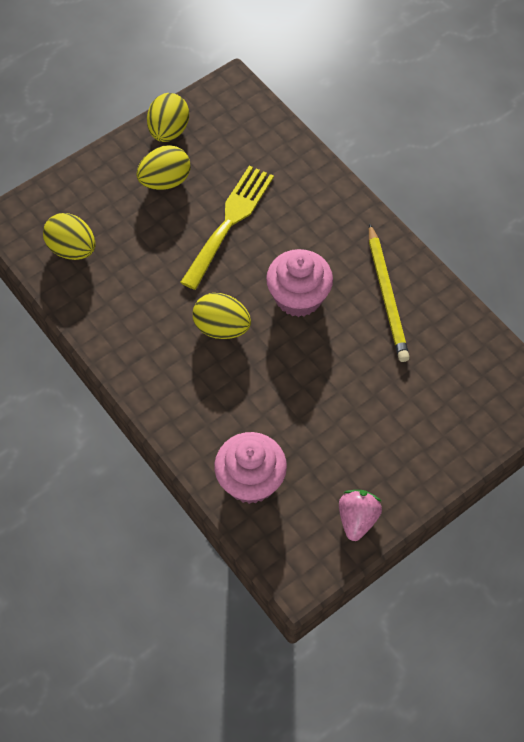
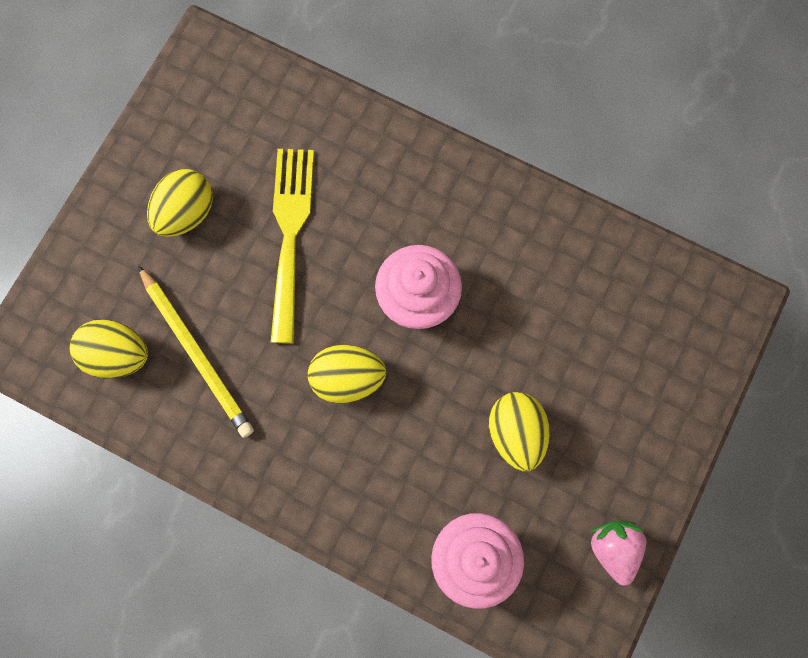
camera: 25 degrees left, 15 degrees up
(169, 131) = (157, 142): yellow egg -> yellow egg (516, 433)
(387, 296) = (517, 251): yellow pencil -> yellow pencil (197, 353)

